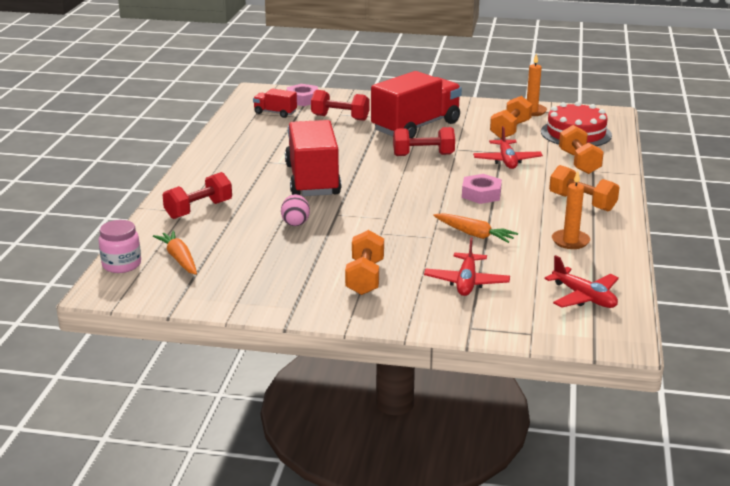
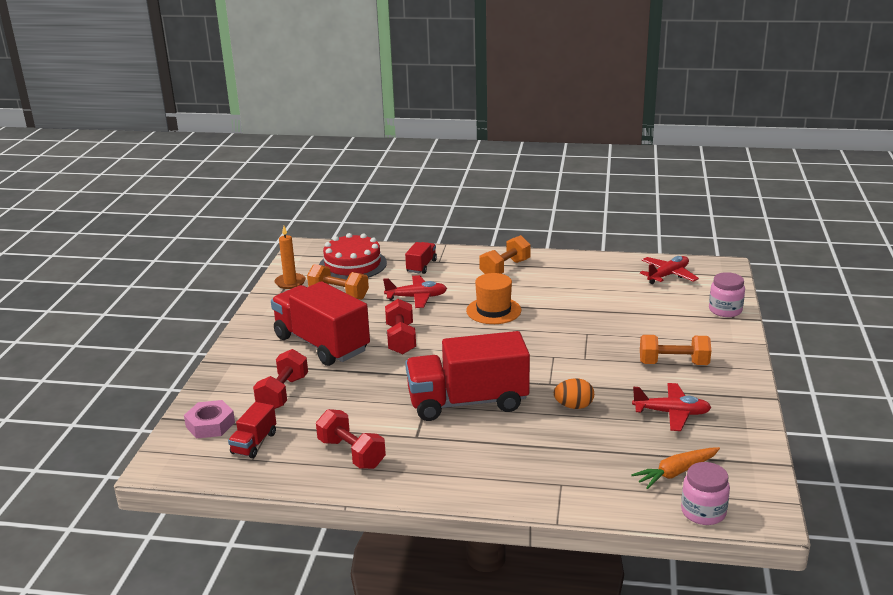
camera: 90 degrees left, 0 degrees up
(199, 210) = (555, 473): red dumbbell -> red dumbbell (351, 453)
(295, 222) = (573, 406): pink egg -> orange egg
(466, 282) = (663, 318): red plane -> red plane (671, 413)
(474, 234) = (576, 315): orange carrot -> none
(481, 194) = (493, 310): pink nut -> orange hat
(490, 325) = (725, 310): none -> pink jar
(570, 241) = (578, 276): orange candle -> none
(579, 162) = (421, 266): orange dumbbell -> red truck

